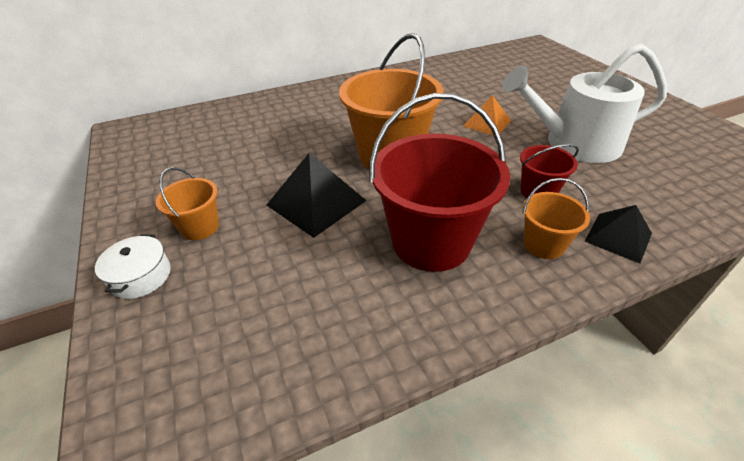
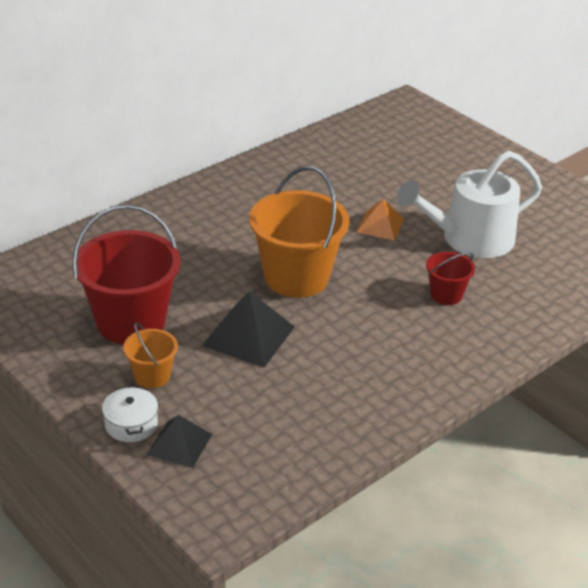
camera: 20 degrees left, 5 degrees down
(431, 241) = (368, 354): red bucket -> red bucket (131, 322)
(543, 244) = (459, 341): orange bucket -> none
(618, 237) = (517, 325): black pyramid -> black pyramid (179, 444)

